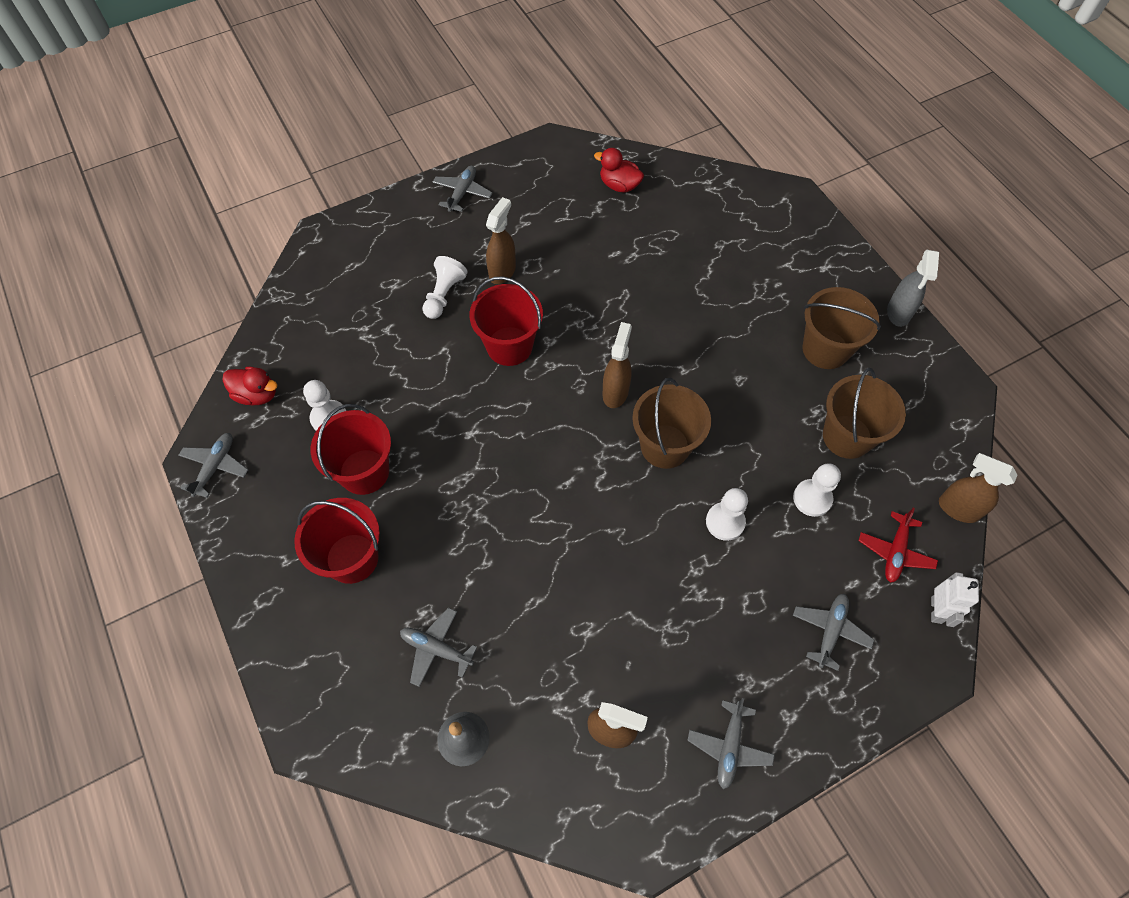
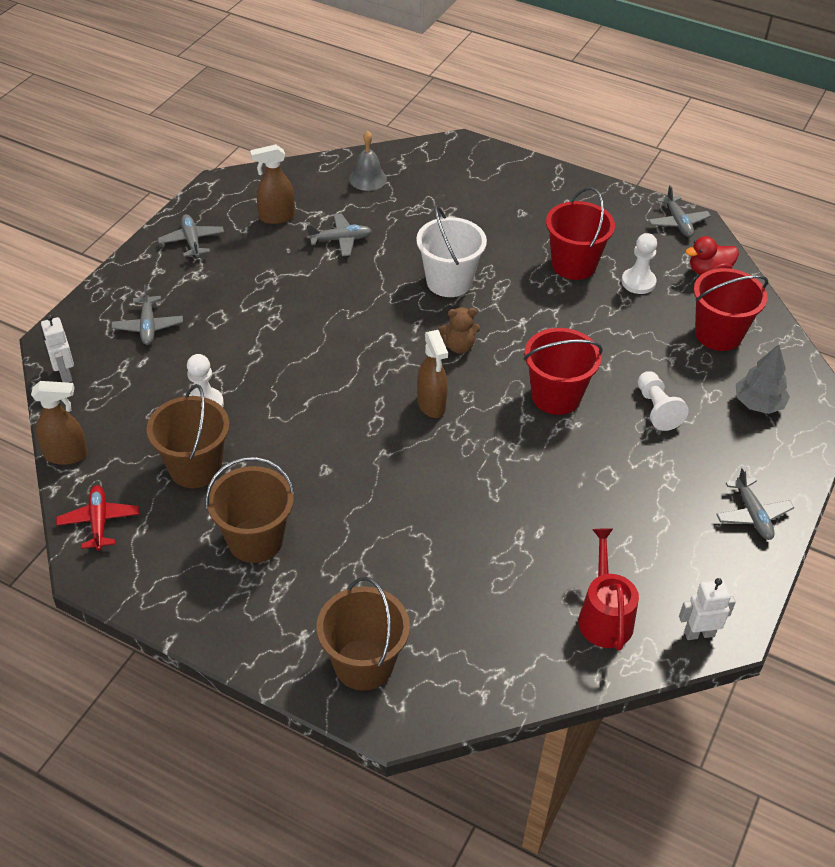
camera: 145 degrees right, 15 degrees down
(352, 558) = (526, 220): red bucket -> red bucket (718, 334)
(366, 260) = (758, 404): none -> grey tree
(436, 649) = (423, 205): grey plane -> grey plane (340, 240)
(497, 519) = (449, 282): none -> white bucket
(502, 271) = (628, 456): brown spray bottle -> none
(547, 437) = (459, 346): none -> brown teddy bear
(571, 150) = (699, 633): none -> white robot
(619, 185) = (604, 616): red duck -> red watering can
(665, 446) = (356, 384): brown bucket -> brown bucket (363, 664)
(725, 522) = (270, 356): white pawn -> none
(895, 551) = (114, 398): red plane -> red plane (99, 522)
(898, 313) = (192, 622): grey spray bottle -> none

